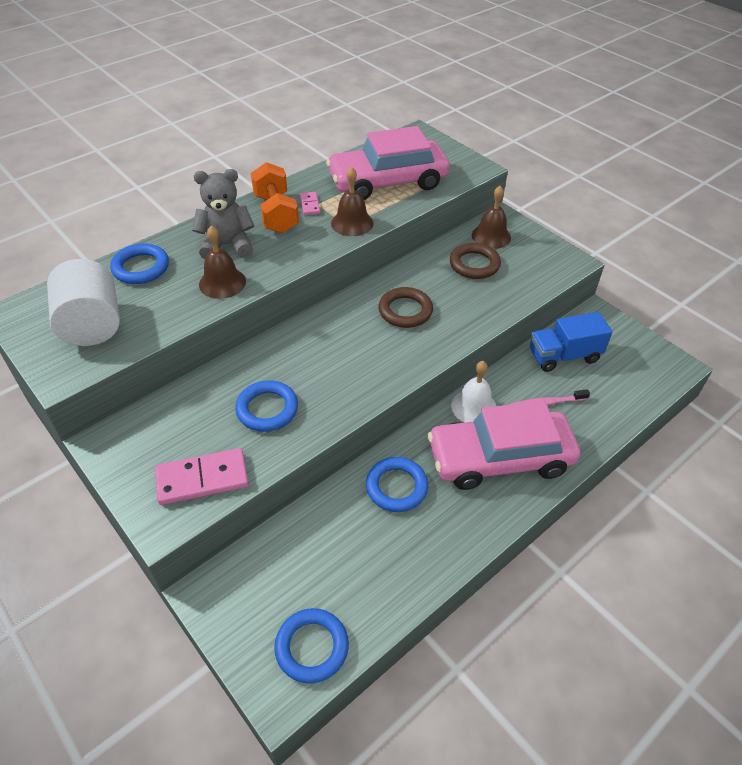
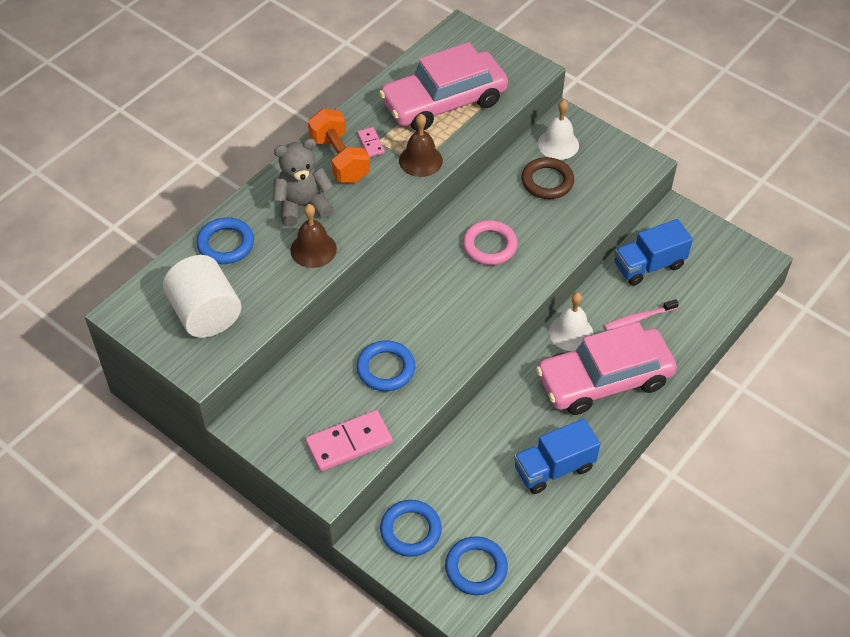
camera: 10 degrees left, 5 degrees up
(396, 487) = (515, 422): blue ring -> blue ring (410, 530)
(405, 311) = (489, 246): brown ring -> pink ring
(427, 544) = (554, 468): none -> blue truck
(491, 236) = (558, 144): brown bell -> white bell

